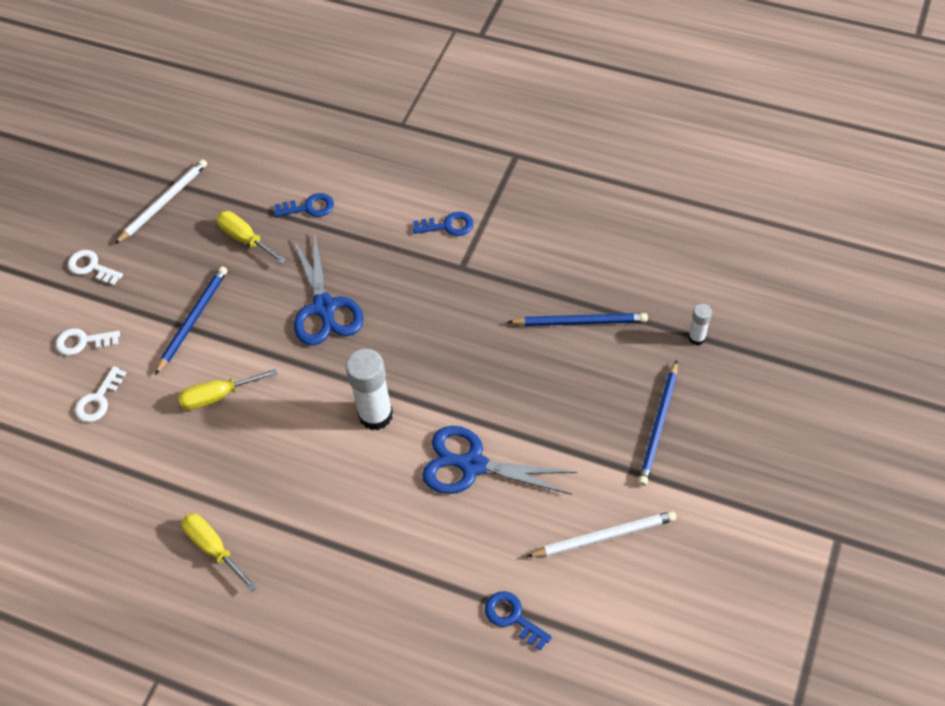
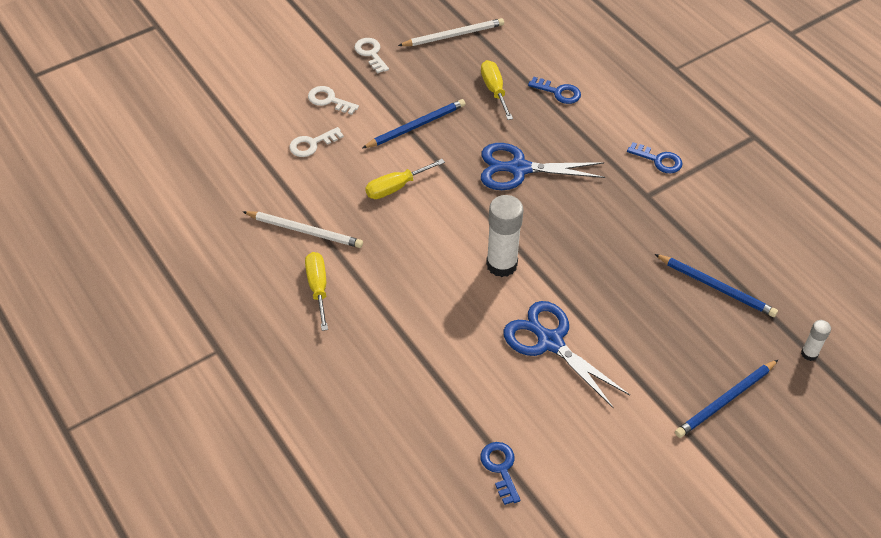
camera: 30 degrees right, 5 degrees down
(218, 396) = (396, 187): yellow screwdriver -> yellow screwdriver turned 45 degrees counterclockwise
(324, 308) = (518, 169): blue scissors -> blue scissors turned 75 degrees clockwise
(604, 536) = (617, 455): white pencil -> white pencil (304, 231)

